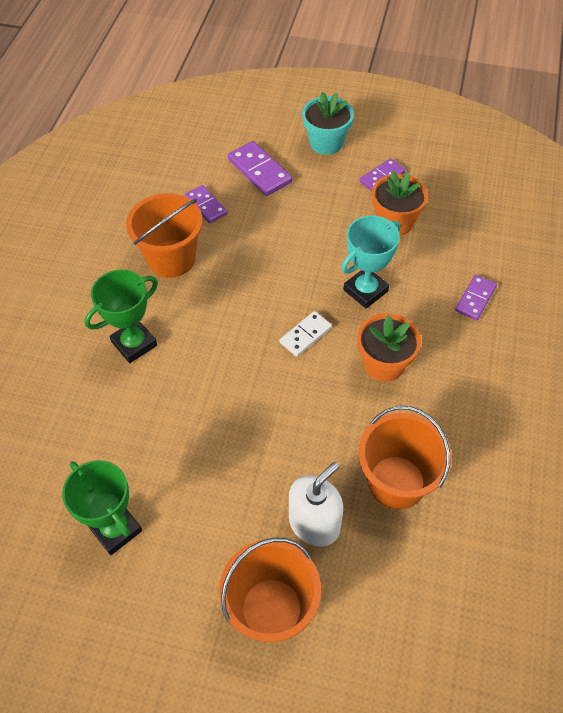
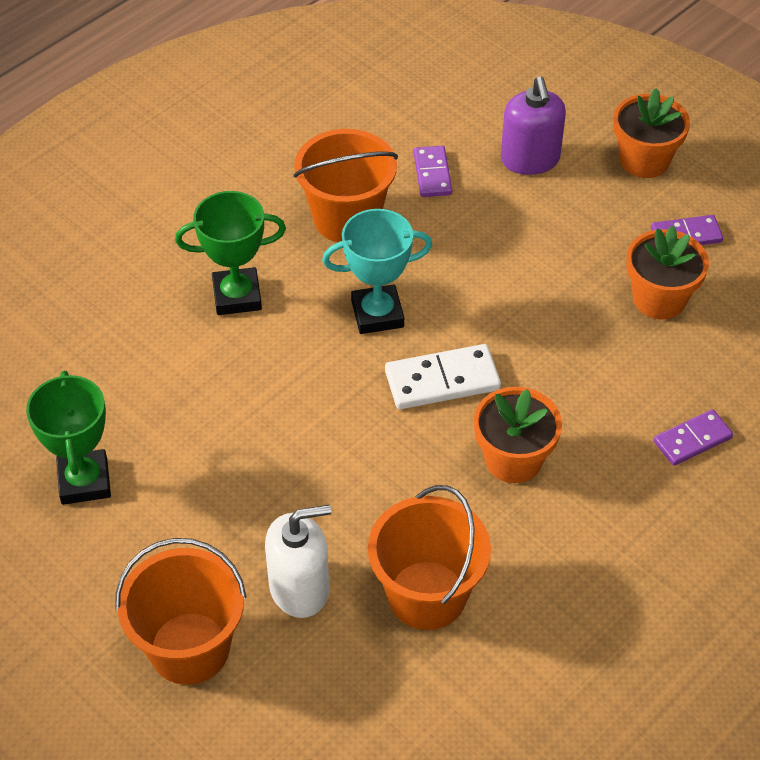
camera: 30 degrees right, 5 degrees down
(259, 171) = (530, 159): purple domino -> purple soap dispenser
(305, 335) = (442, 380): white domino -> white domino, size x1.51
(326, 143) = (644, 160): turquoise flower pot -> orange flower pot
(365, 290) = (556, 364): turquoise trophy -> turquoise trophy (377, 314)

